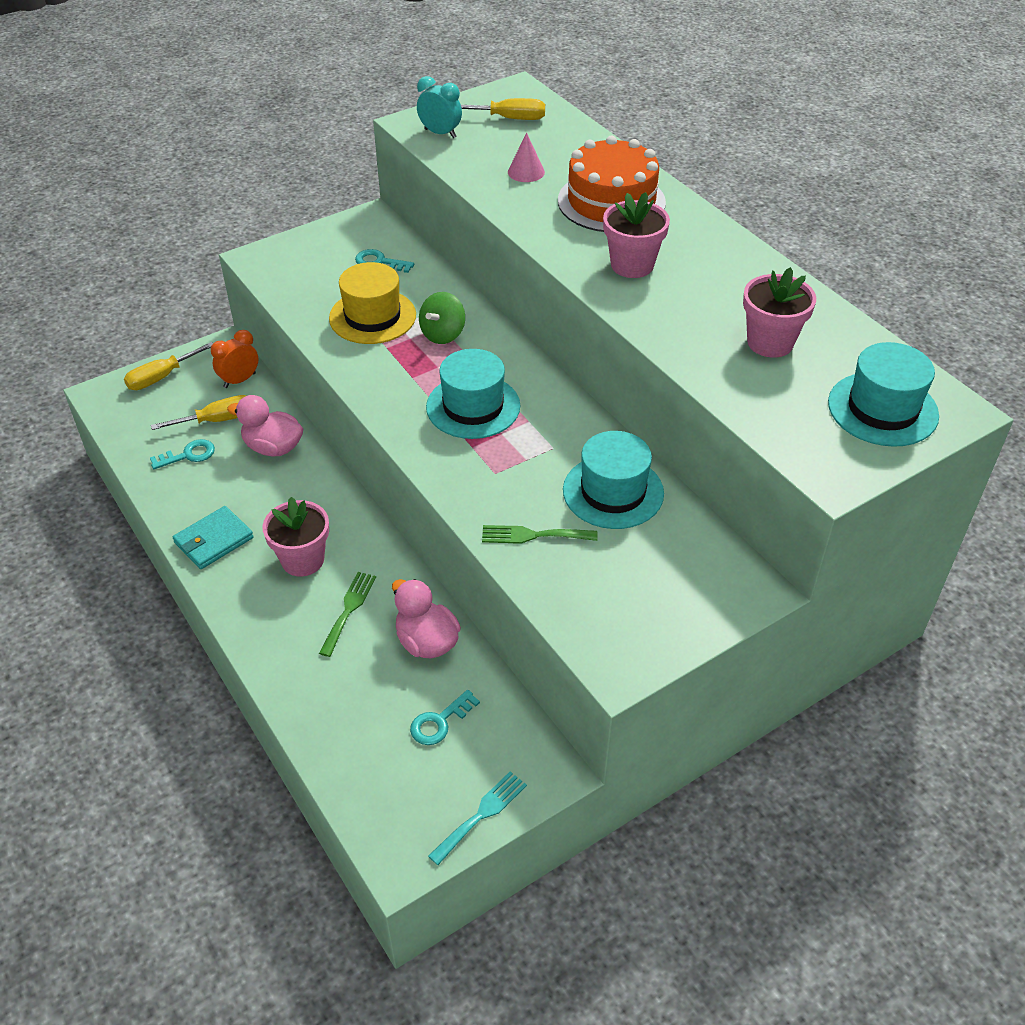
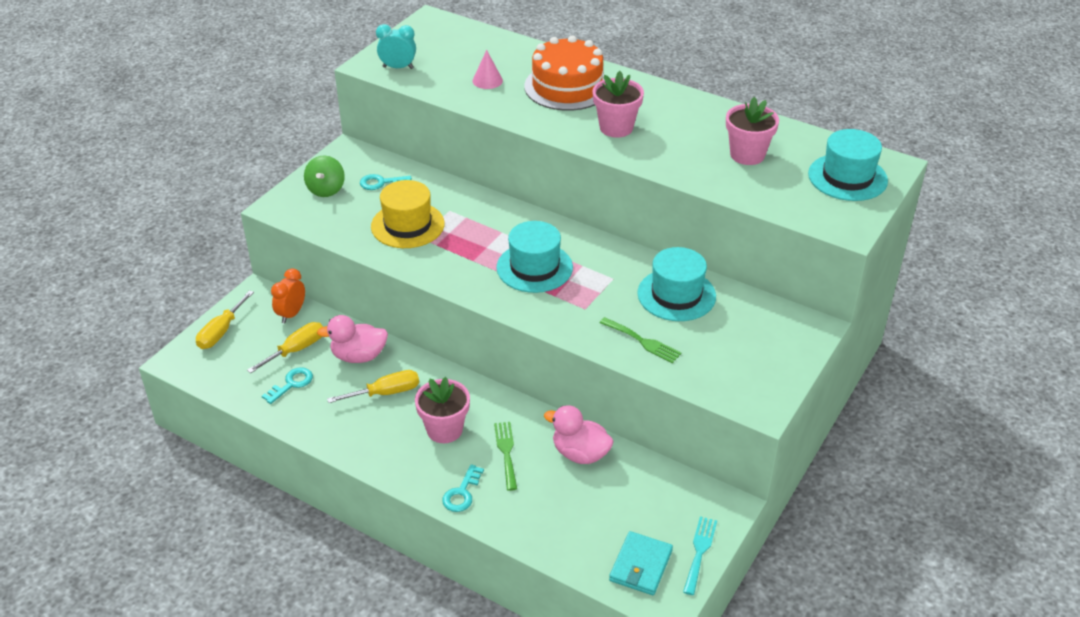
camera: 25 degrees left, 5 degrees down
(213, 540) = (362, 440): turquoise wallet -> turquoise wallet (640, 566)
(440, 722) = (628, 503): turquoise key -> turquoise key (462, 493)
(443, 334) = (472, 222): green spinning top -> green spinning top (326, 189)
(509, 118) = (443, 44): yellow screwdriver -> yellow screwdriver (386, 393)
(533, 535) = (643, 341): green fork -> green fork turned 120 degrees counterclockwise

